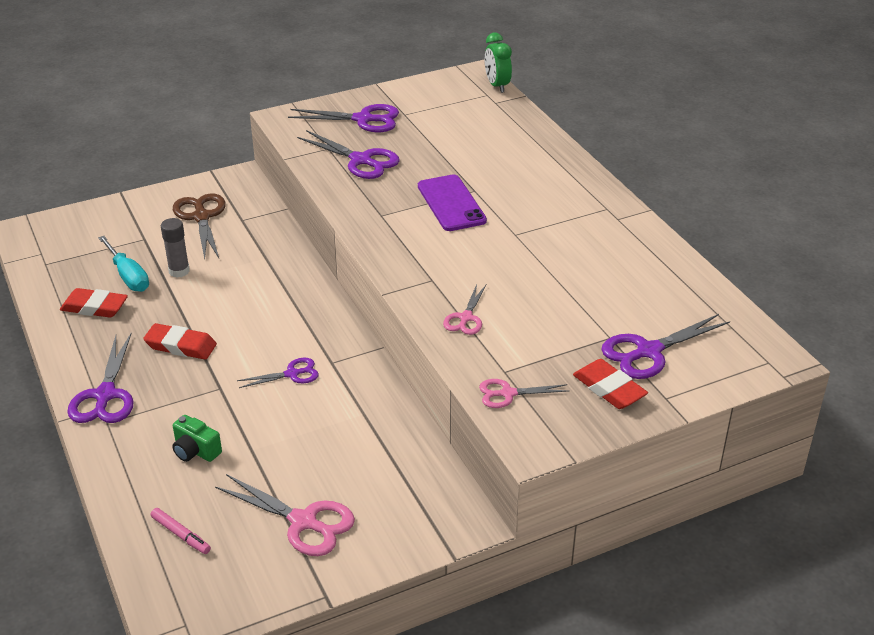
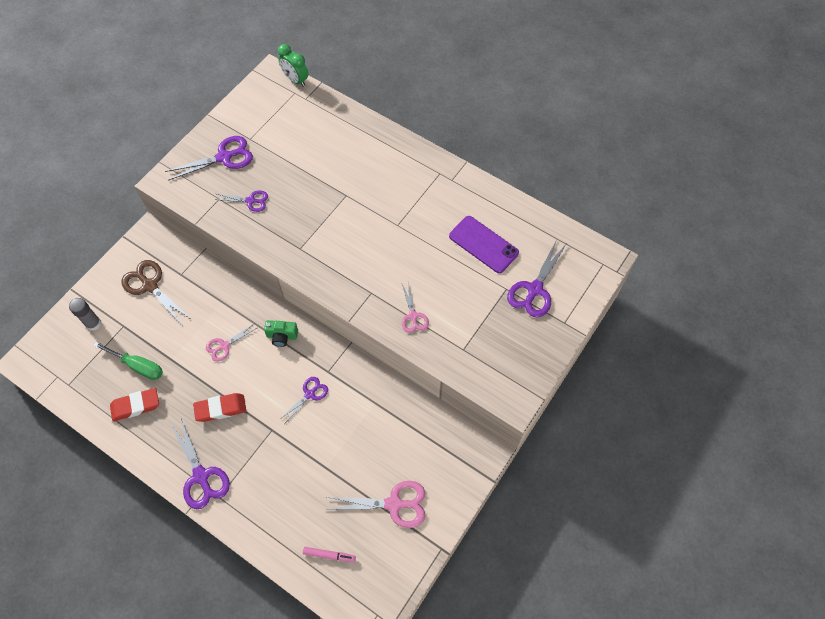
camera: 30 degrees left, 25 degrees up
(128, 276) = (138, 366): turquoise screwdriver -> green screwdriver
(179, 271) = (171, 344): grey glue stick -> grey glue stick (93, 324)
(195, 451) = (292, 488): green camera -> green camera (282, 336)
(361, 160) = (250, 201): purple scissors -> purple scissors, size x0.60
(451, 203) = (339, 215): purple phone -> purple phone (483, 244)
(508, 394) = (476, 367): pink scissors -> pink scissors (224, 346)
(609, 389) = (530, 332): red eraser -> none

